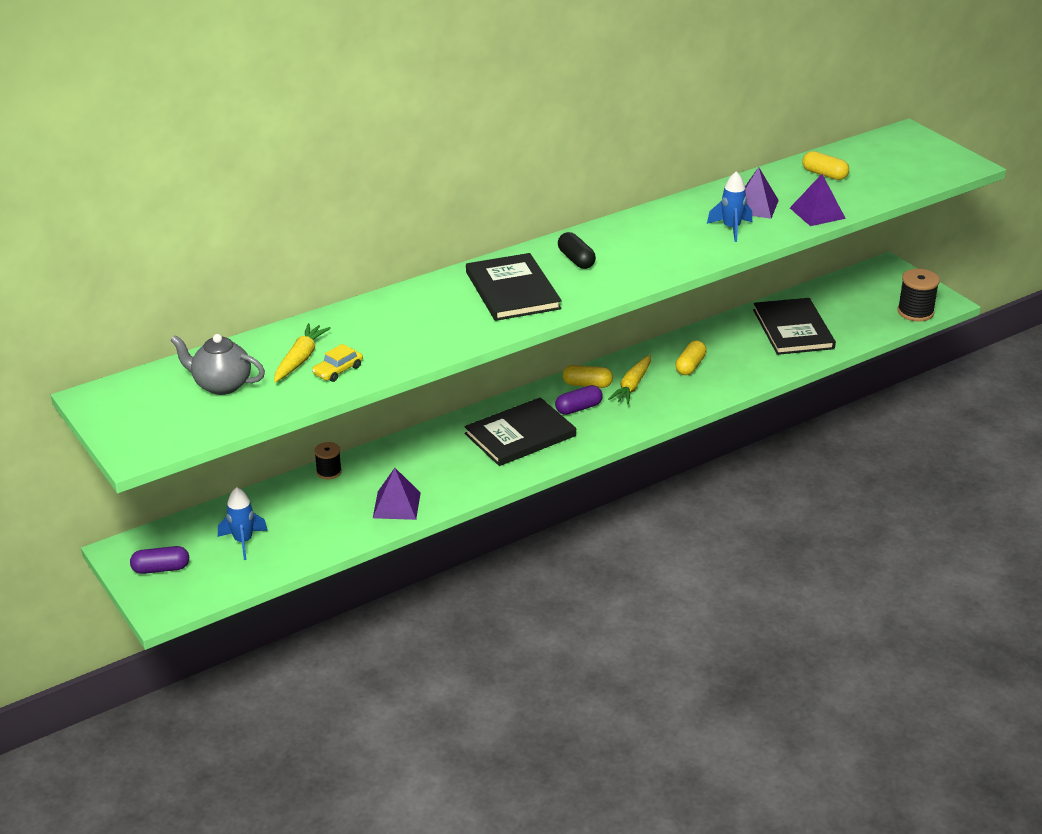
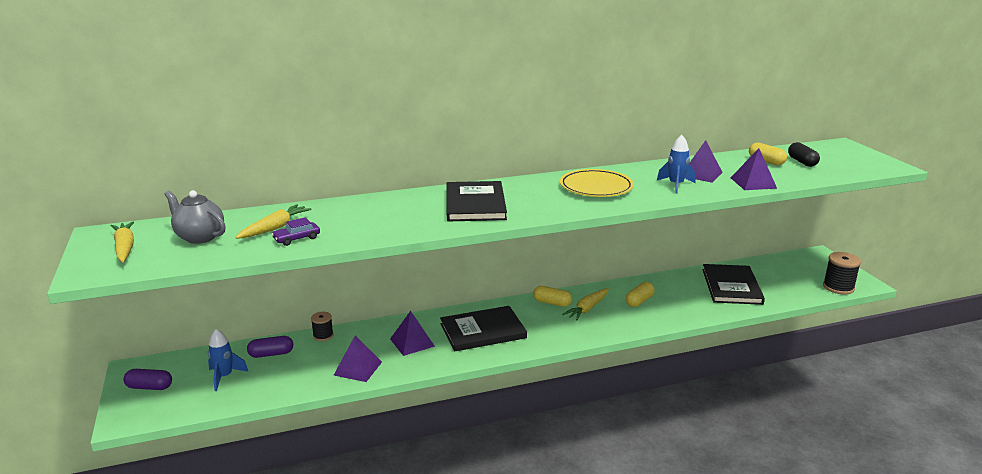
camera: 15 degrees right, 10 degrees down
(146, 413) = (125, 248): none -> yellow carrot
(338, 370) = (297, 238): yellow car -> purple car
(443, 463) = (412, 342): none -> purple pyramid
(576, 260) = (538, 191): black capsule -> black capsule (802, 162)
(578, 408) = (538, 318): purple capsule -> purple capsule (271, 354)
(641, 244) = (596, 187): none -> yellow plate

